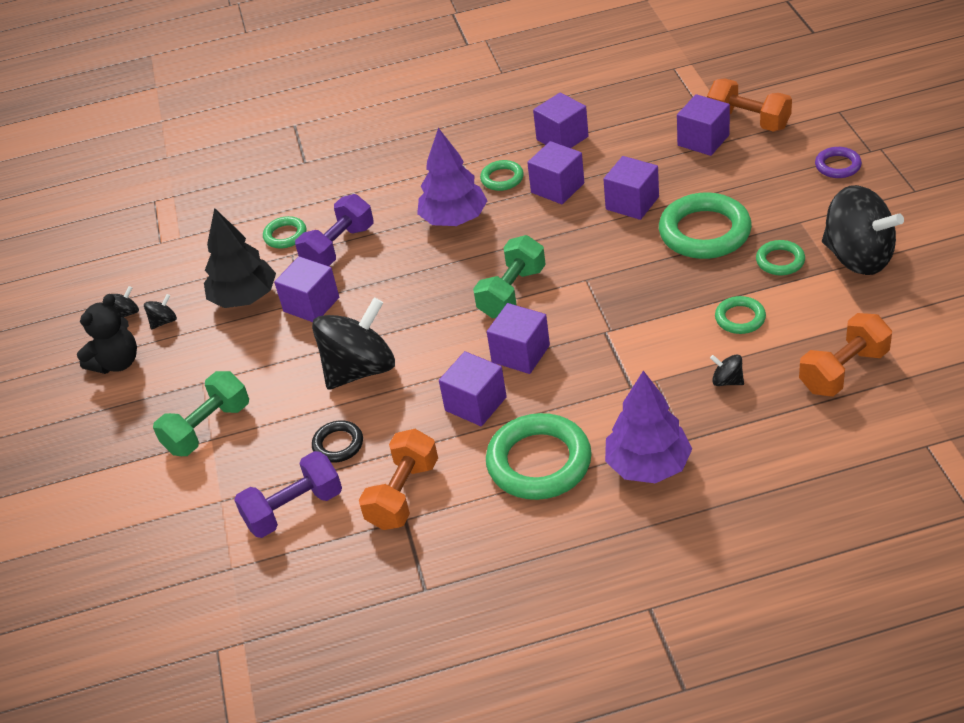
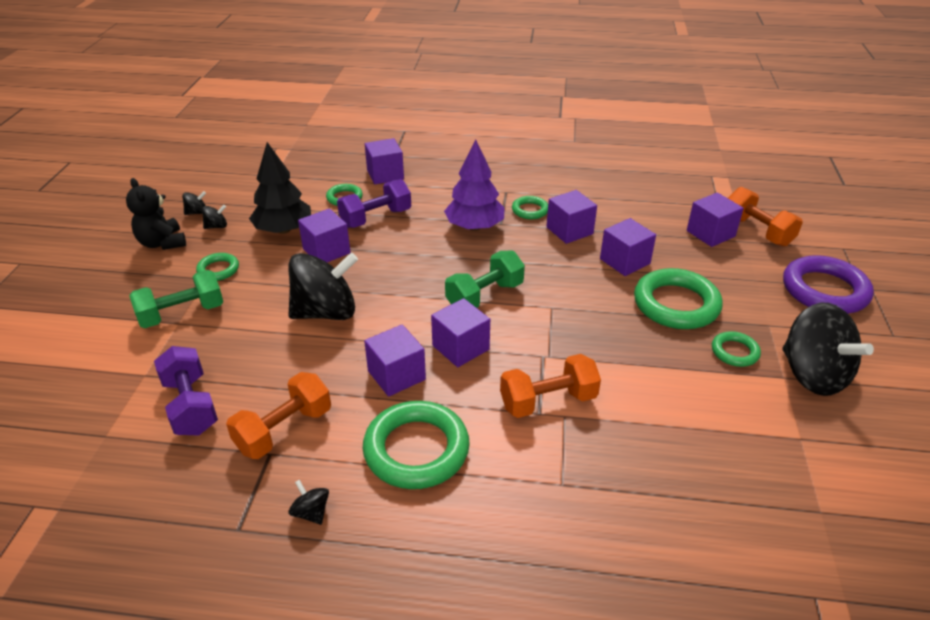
camera: 15 degrees right, 5 degrees down
(117, 362) = (162, 243): black teddy bear -> black teddy bear turned 90 degrees clockwise
(294, 509) = (191, 405): purple dumbbell -> purple dumbbell turned 75 degrees clockwise
(338, 444) = (265, 365): black ring -> none
(562, 138) = (594, 197): purple cube -> purple cube (385, 174)
(648, 465) = (513, 495): purple tree -> none
(727, 381) = (631, 443): black spinning top -> black spinning top (311, 512)
(740, 318) = (672, 389): green ring -> green ring (218, 270)
(837, 166) = (824, 290): purple ring -> purple ring, size x1.96
(843, 371) = (754, 478): orange dumbbell -> orange dumbbell (548, 401)

